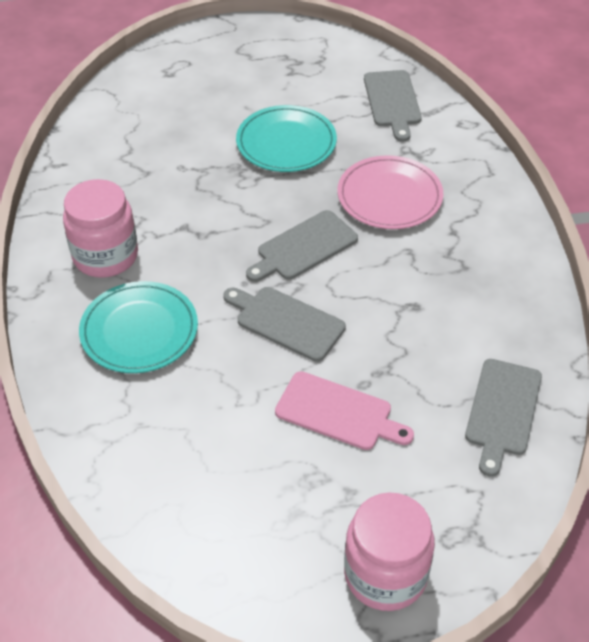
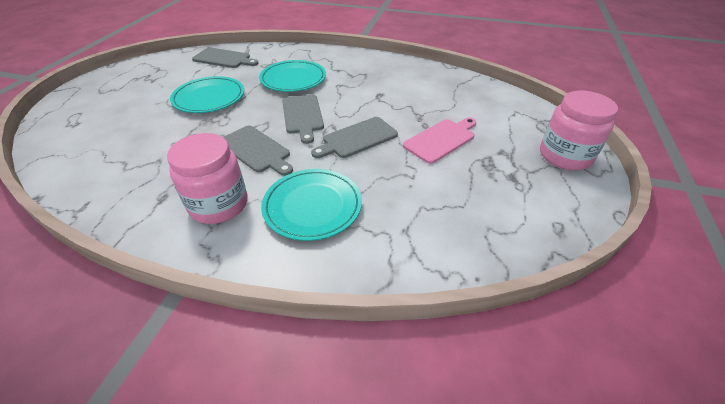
camera: 65 degrees left, 5 degrees down
(389, 196) = (293, 79): pink plate -> turquoise plate
(503, 411) = (466, 91): grey cutting board -> grey cutting board (256, 150)

